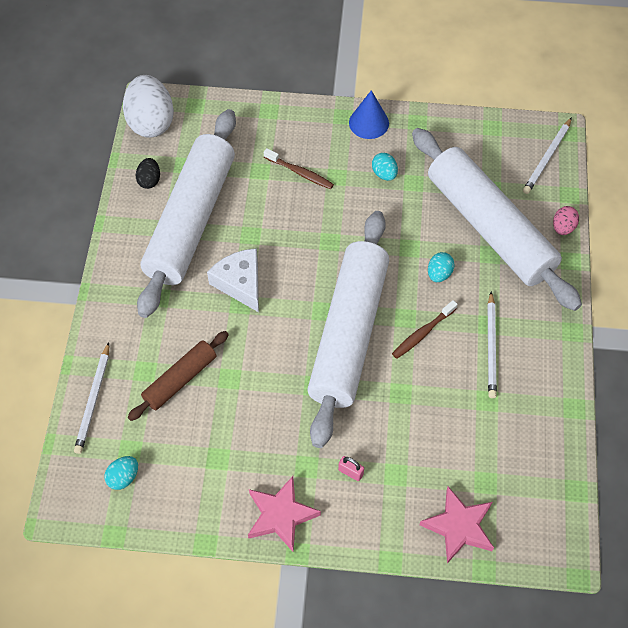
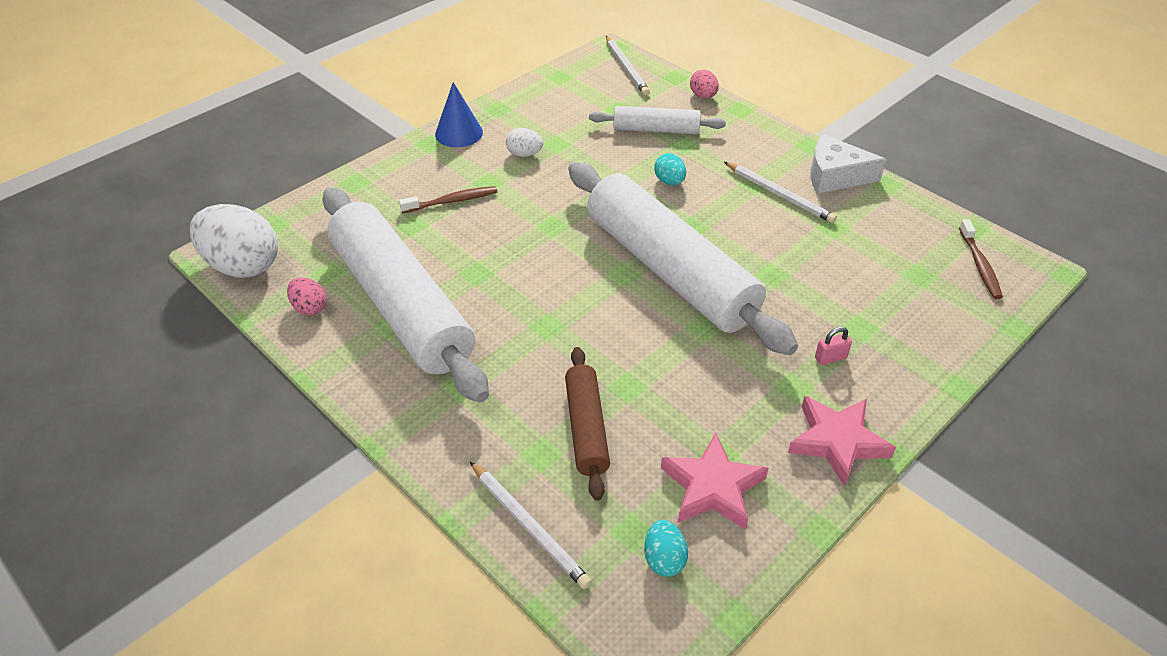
camera: 50 degrees left, 15 degrees down
(149, 180) = (309, 308): black egg -> pink egg
(240, 283) = (523, 312): white cheese -> white cheese (835, 176)
(384, 174) = (524, 154): turquoise egg -> white egg
(423, 333) = (721, 225): brown toothbrush -> brown toothbrush (979, 265)
(459, 527) = (955, 318): pink star -> pink star (712, 487)
(490, 227) = (656, 129): white rolling pin -> white rolling pin, size x0.48

